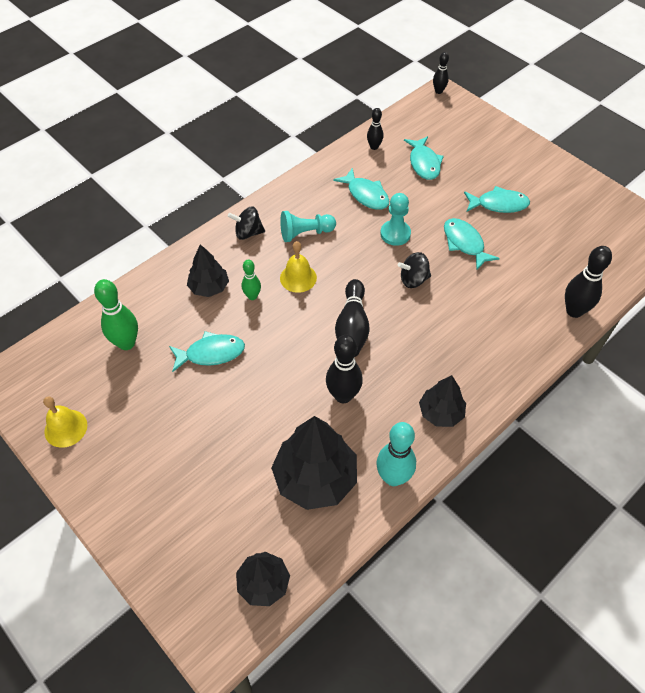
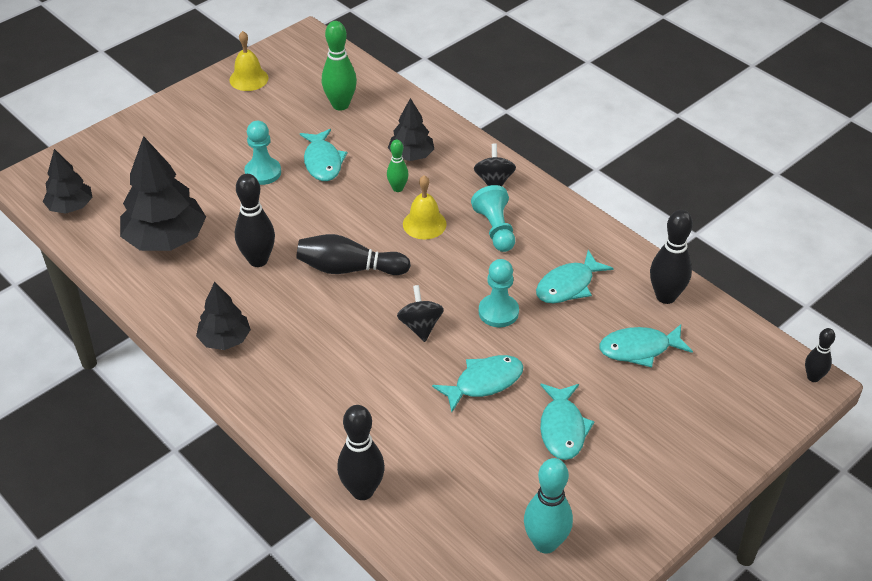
camera: 90 degrees right, 10 degrees down
(222, 402) = (263, 172): none -> turquoise pawn
(374, 147) = (665, 296): black bowling pin -> black bowling pin, size x1.71
(393, 477) = (154, 296): turquoise bowling pin -> turquoise bowling pin (545, 543)

